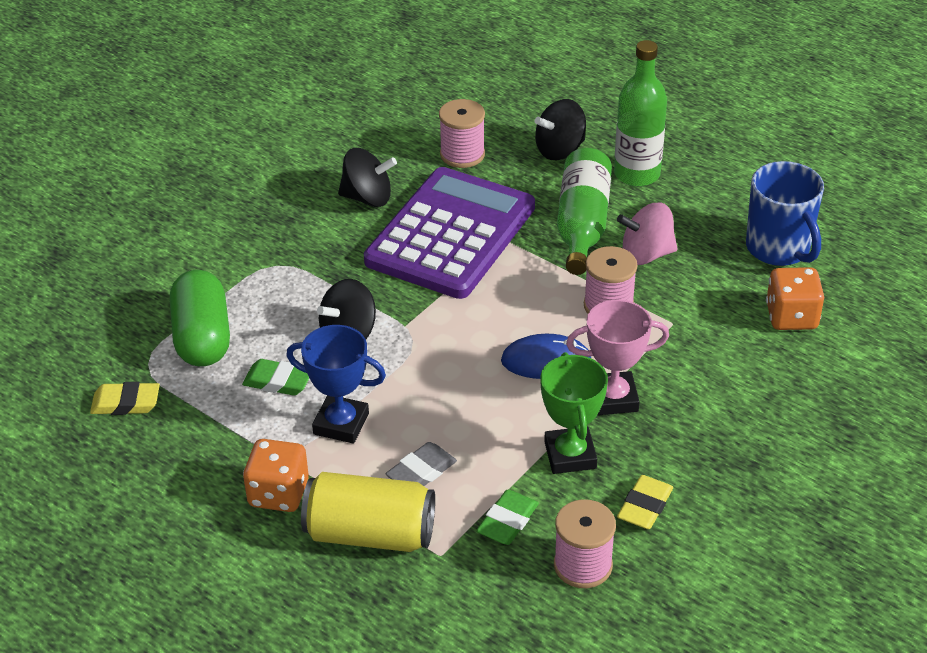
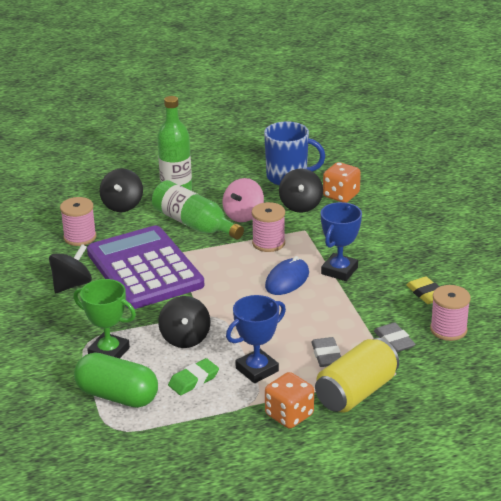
camera: 55 degrees left, 10 degrees down
(126, 403) = (140, 450): yellow eraser -> none
(507, 521) = (394, 341): green eraser -> grey eraser
(570, 455) = (366, 301): green trophy -> green trophy (109, 352)
(613, 398) = (339, 271): pink trophy -> blue trophy
(725, 292) = (300, 205): none -> black spinning top

